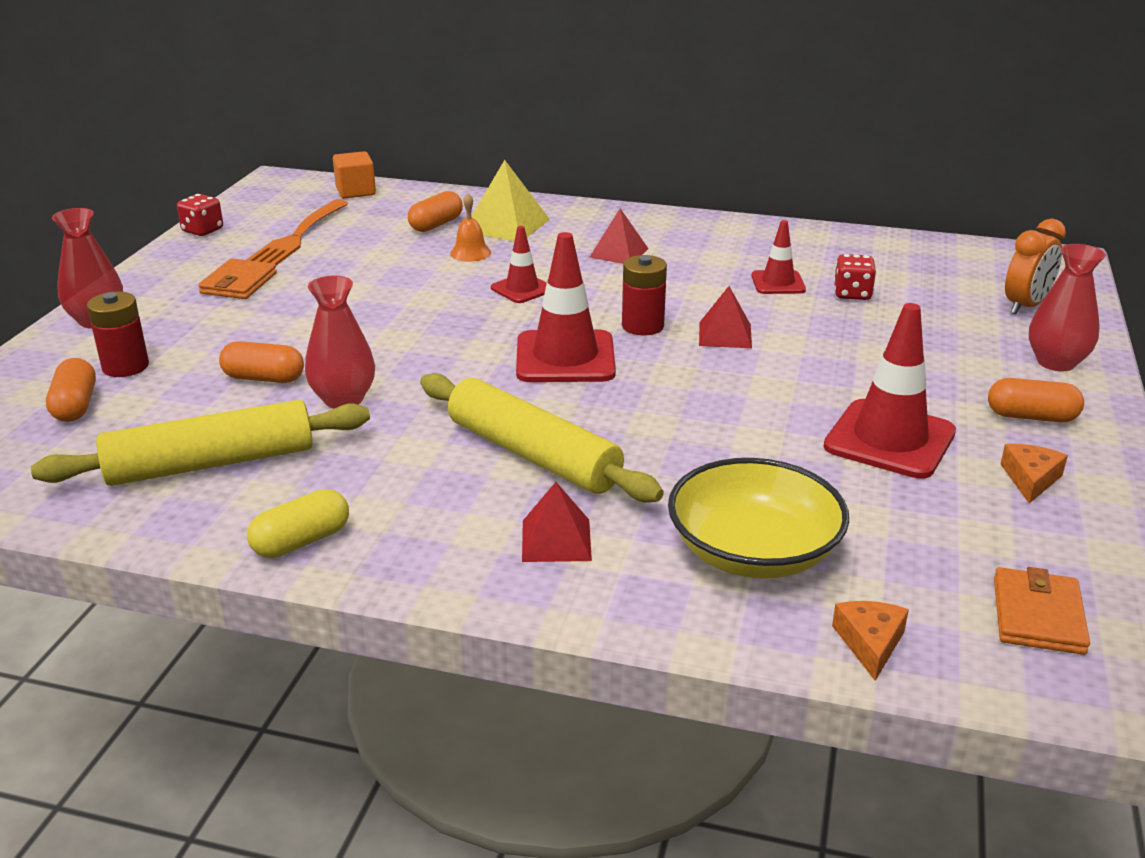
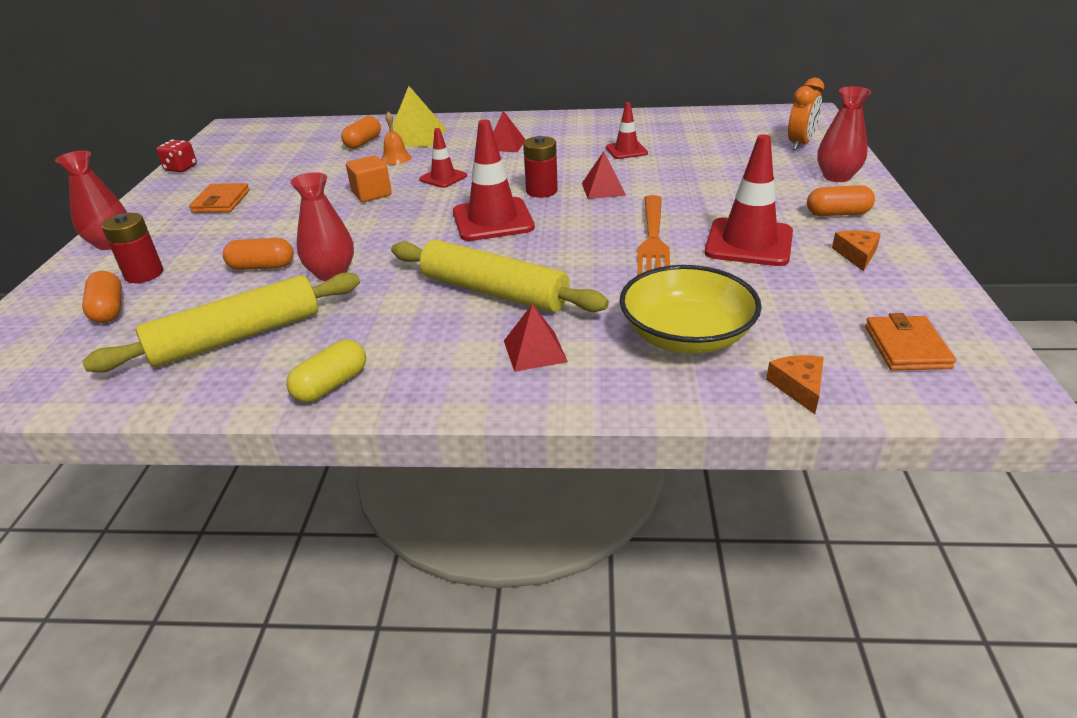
camera: 10 degrees left, 5 degrees up
(297, 237) = (258, 164): orange fork -> orange fork (652, 239)
(355, 191) = (294, 128): orange cube -> orange cube (371, 194)
(852, 294) = (680, 151): red dice -> none

